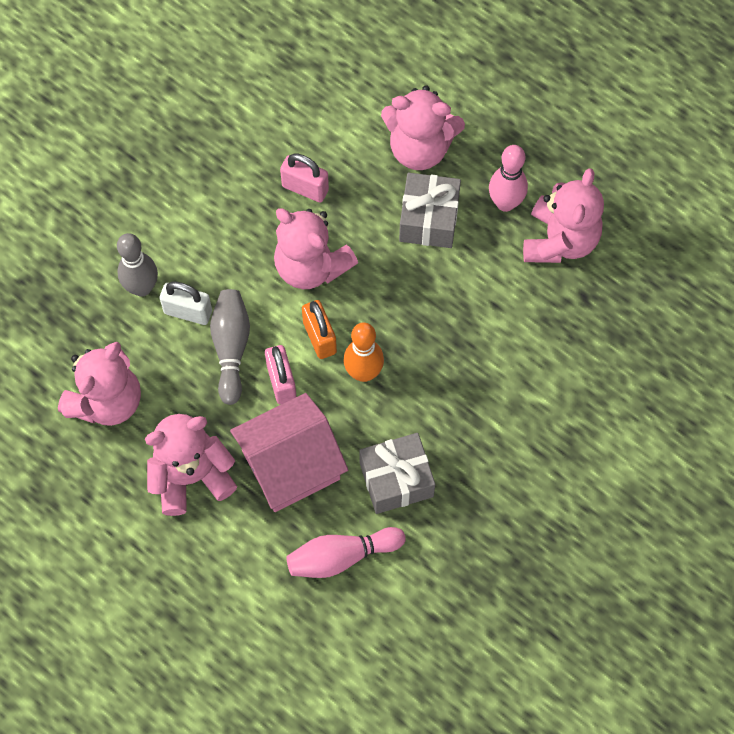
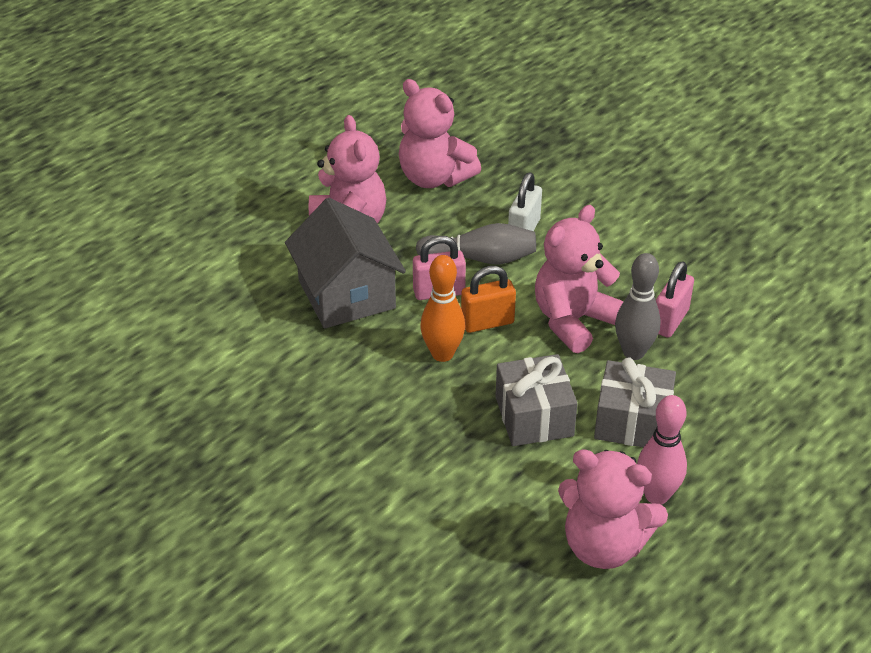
camera: 95 degrees right, 25 degrees down
(142, 287) = (552, 202): grey bowling pin -> grey bowling pin (633, 352)
(291, 465) = (346, 294): pink house -> grey house
(341, 556) = (240, 325): pink bowling pin -> none
(396, 480) = (314, 371): grey gift -> grey gift (534, 416)
(419, 148) = (729, 420): pink teddy bear -> none

